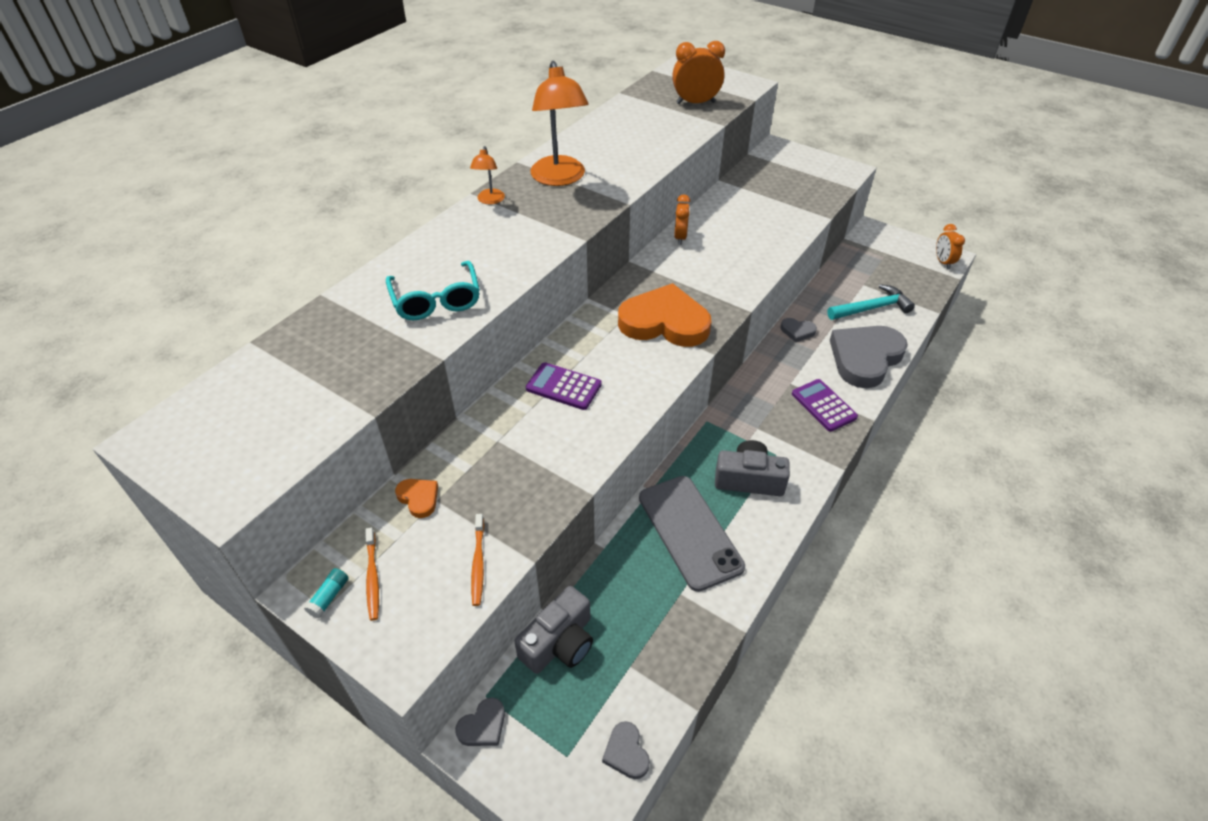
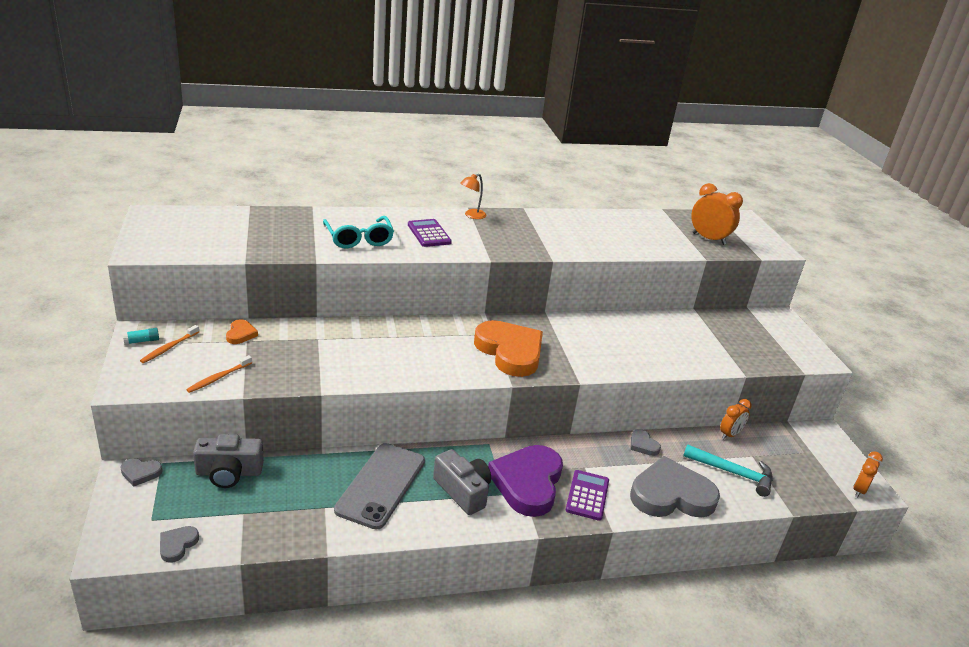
camera: 40 degrees right, 15 degrees down
(436, 301) = (359, 239): turquoise glasses -> turquoise glasses turned 45 degrees counterclockwise
(560, 178) = (533, 227): orange lamp -> none
(563, 387) = (394, 340): purple calculator -> purple calculator (429, 234)
(680, 237) = (603, 320): orange clock -> orange clock (730, 434)
(777, 431) = (528, 483): none -> purple heart

